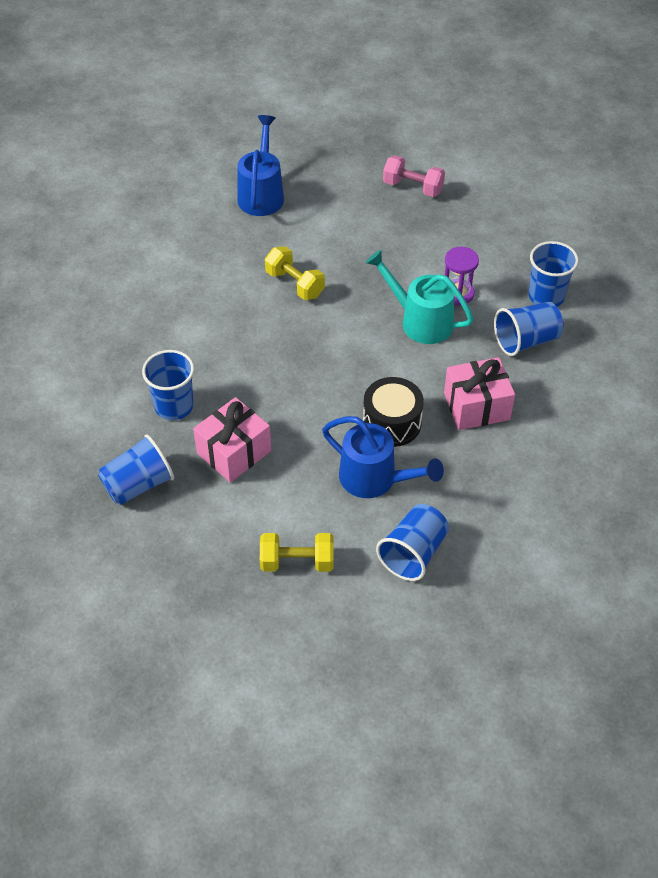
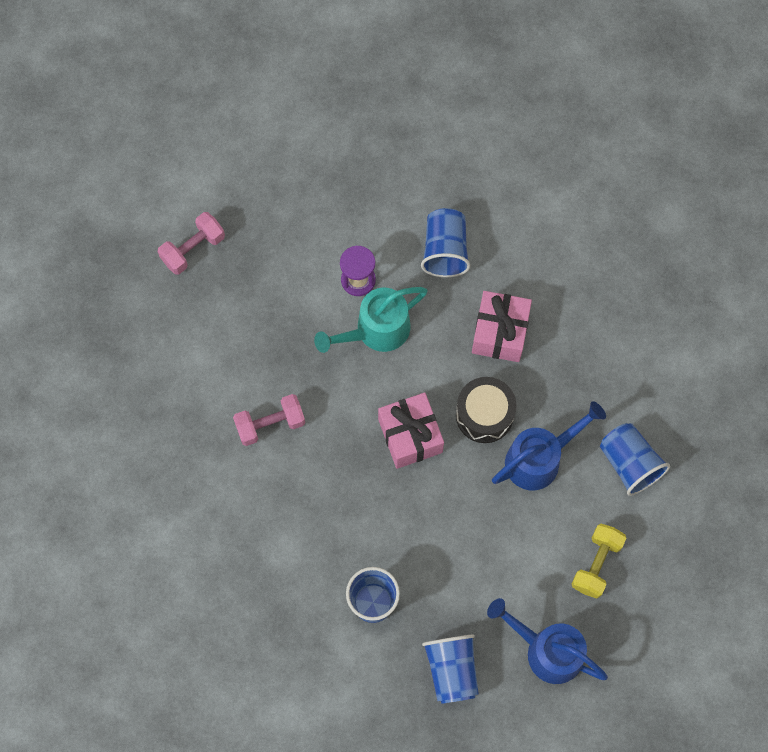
camera: 65 degrees left, 20 degrees up
(234, 452) = (453, 569): pink gift -> pink gift (410, 436)
(261, 194) = (123, 401): blue watering can -> blue watering can (546, 650)
(295, 284) = (270, 424): yellow dumbbell -> pink dumbbell
(546, 296) = (400, 204): blue cup -> none

